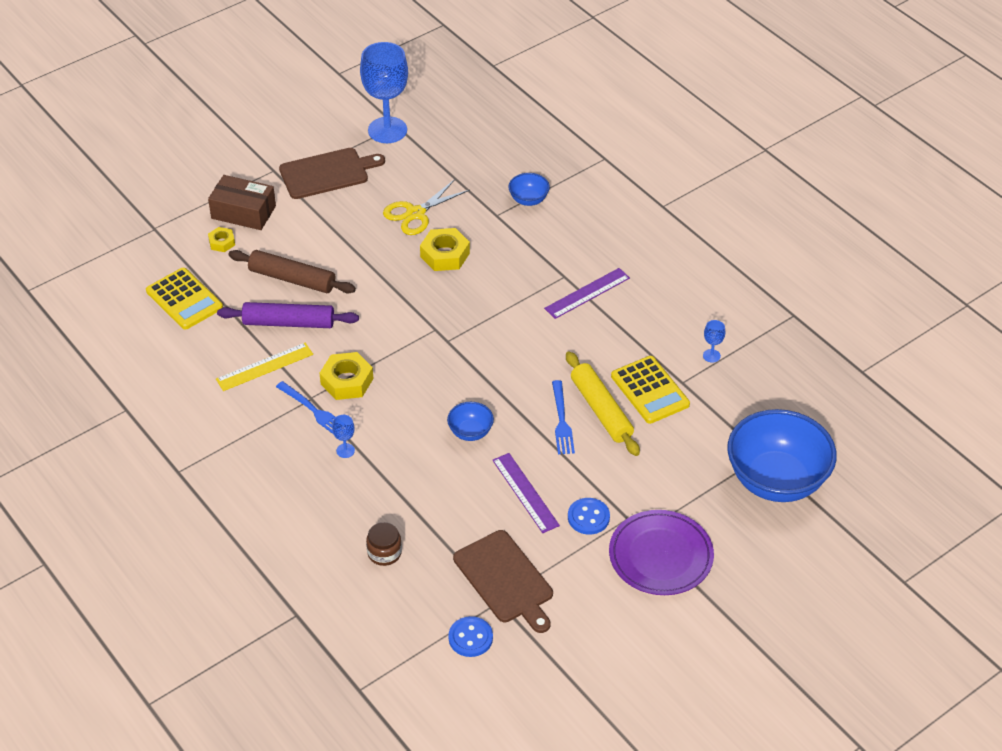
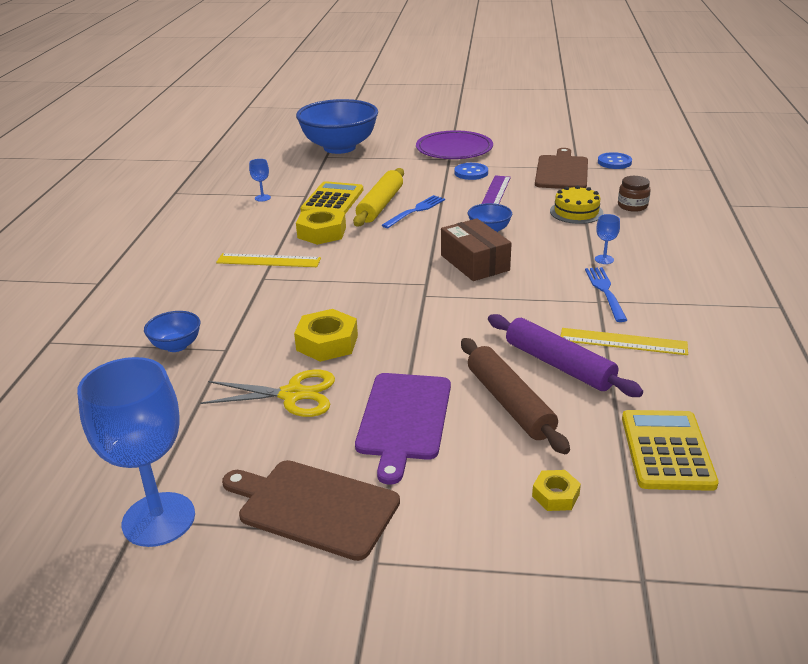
camera: 135 degrees left, 15 degrees down
(243, 212) = (485, 521): brown box -> brown box (474, 263)
(338, 236) = (403, 419): none -> purple cutting board
(347, 381) = (551, 297): yellow nut -> yellow nut (322, 232)
(425, 509) = (576, 212): none -> yellow cake
(587, 293) = (268, 260): purple ruler -> yellow ruler

